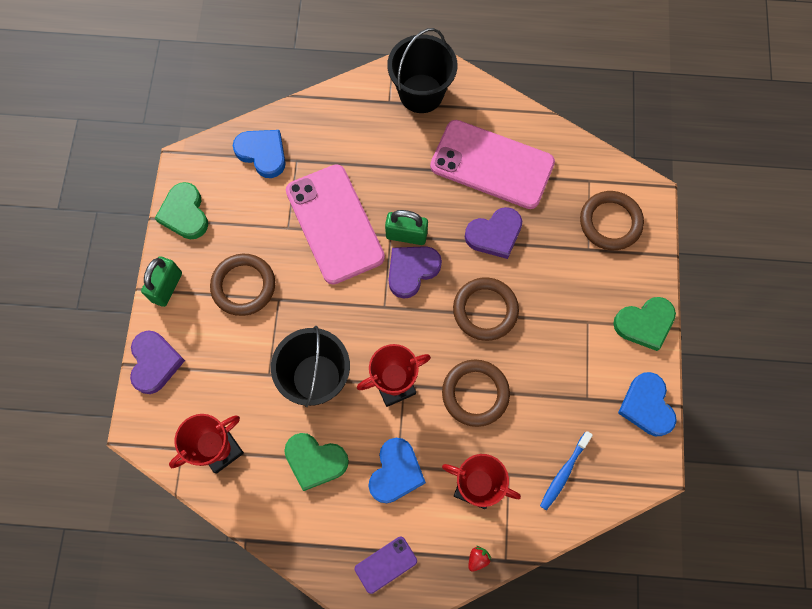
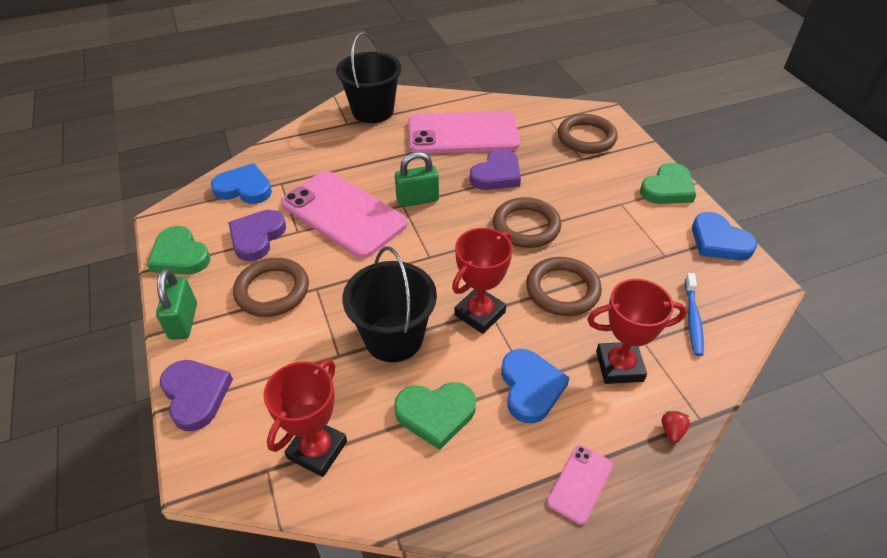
camera: 25 degrees left, 25 degrees down
(386, 564) = (580, 484): purple phone -> pink phone
(412, 270) = (439, 222): purple heart -> purple heart (257, 237)

